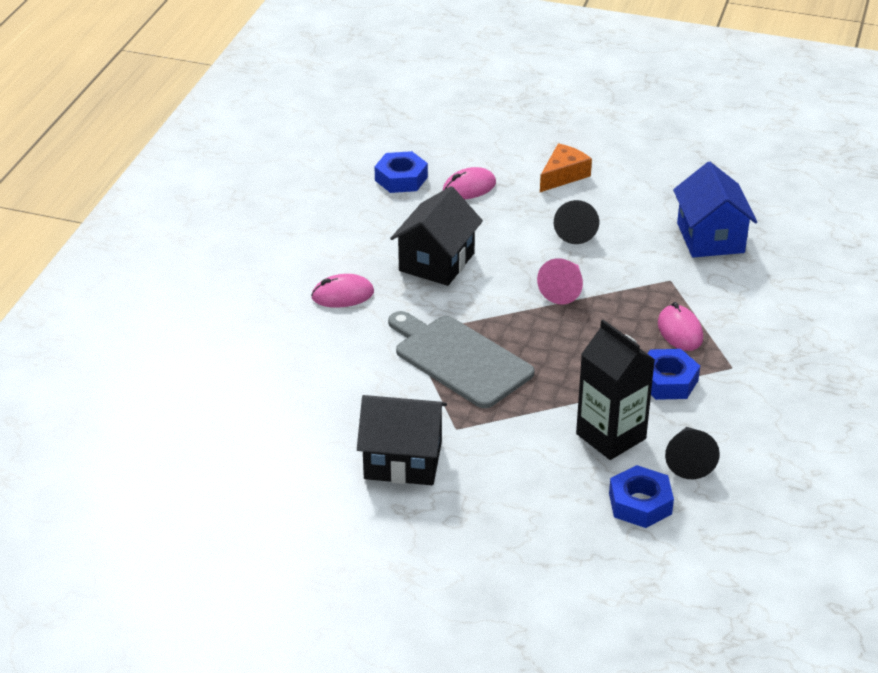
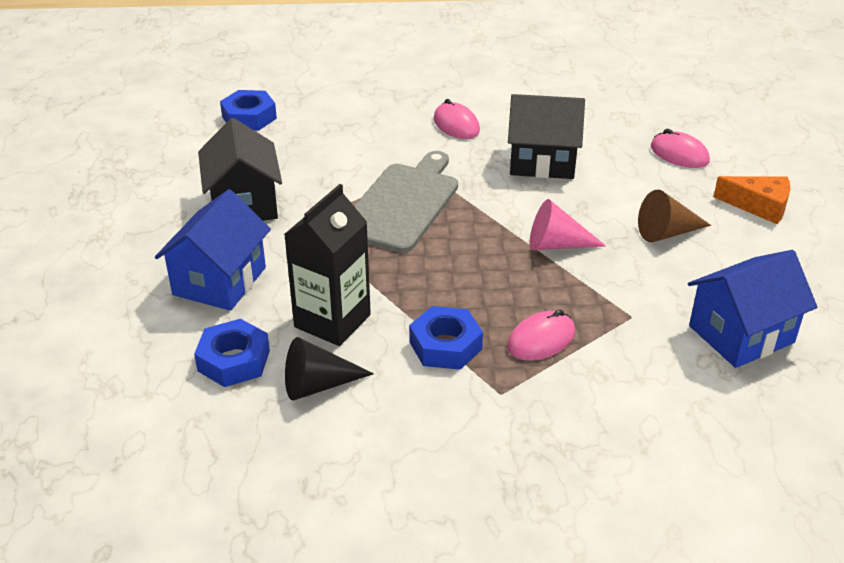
camera: 70 degrees right, 0 degrees up
(401, 179) = (657, 116): blue nut -> blue nut (249, 117)
(523, 496) = (219, 281): none -> blue house
(575, 230) = (667, 232): black cone -> brown cone

